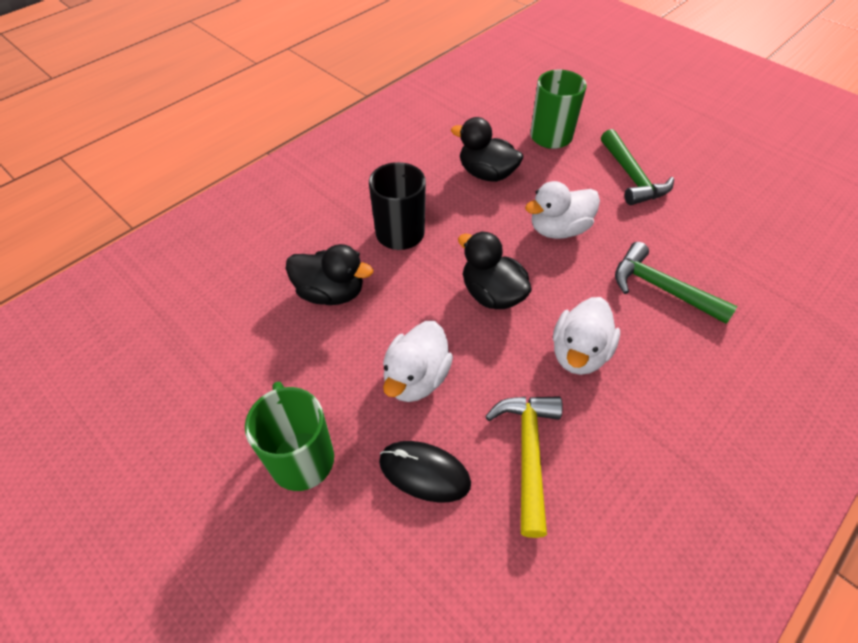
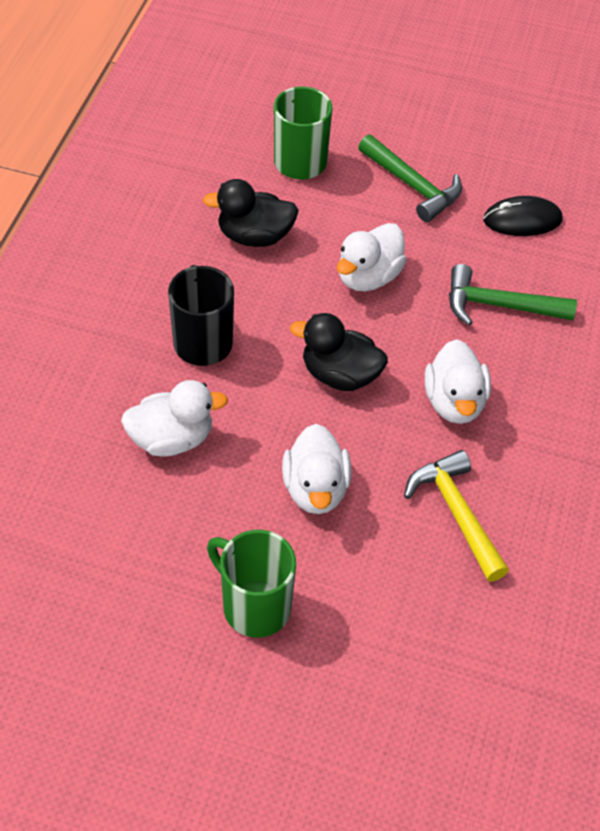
camera: 30 degrees left, 0 degrees up
(331, 293) = (172, 439): black duck -> white duck
(424, 472) = (375, 569): black mouse -> black mouse (522, 220)

